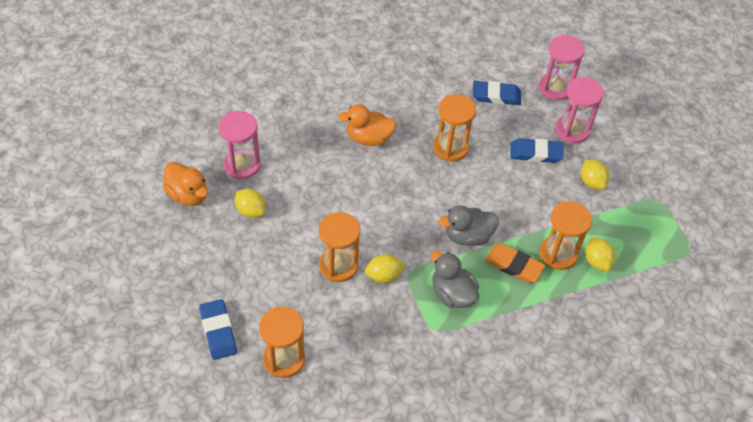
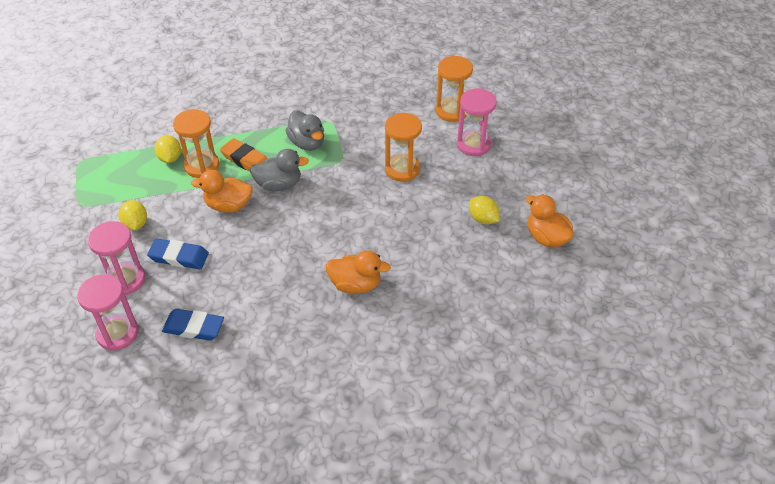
camera: 170 degrees left, 5 degrees down
(218, 331) = (505, 131): blue eraser -> none
(242, 165) = (494, 264): pink hourglass -> pink hourglass (473, 144)
(384, 276) = (363, 159): yellow lemon -> none
(450, 148) = (268, 268): orange hourglass -> none
(511, 208) = (228, 205): none -> orange duck

